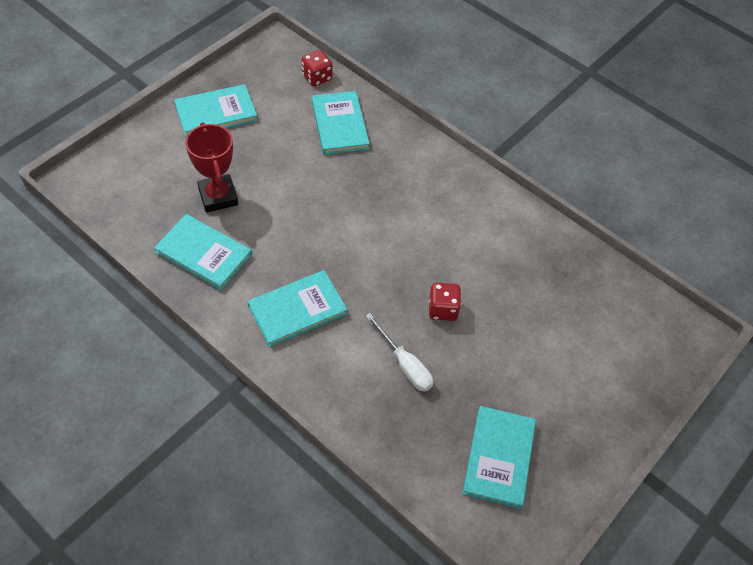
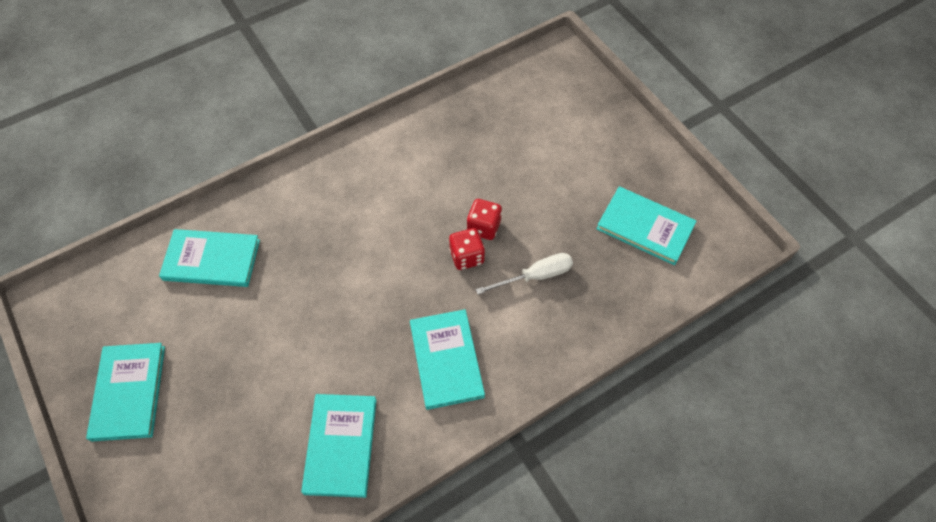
camera: 70 degrees left, 5 degrees up
(204, 254) = (341, 445): turquoise book -> turquoise book turned 45 degrees counterclockwise
(218, 196) = (263, 414): red trophy -> none
(317, 77) = (127, 266): red dice -> red dice (467, 256)

